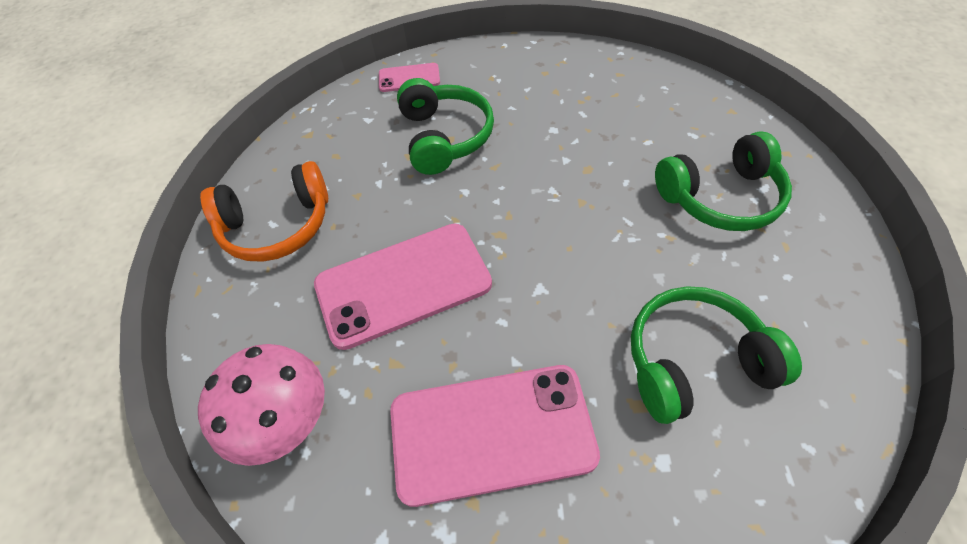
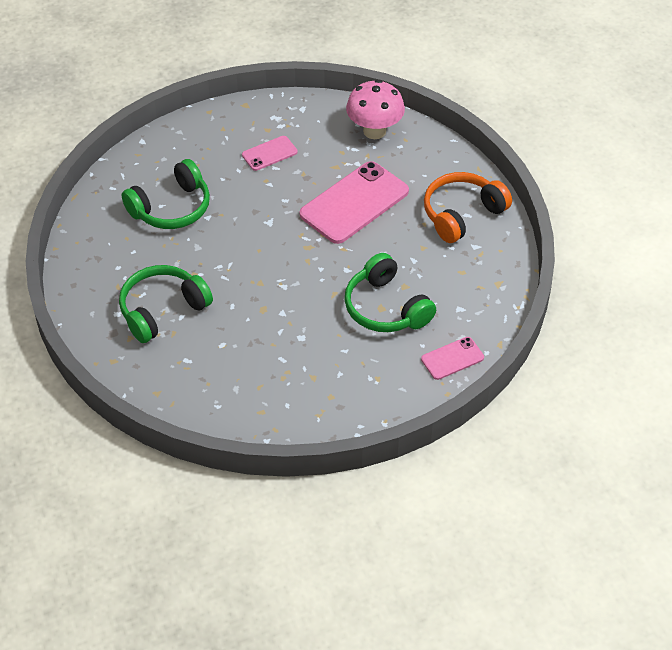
camera: 155 degrees right, 5 degrees down
(491, 433) = (269, 153): pink phone -> pink phone, size x0.50

